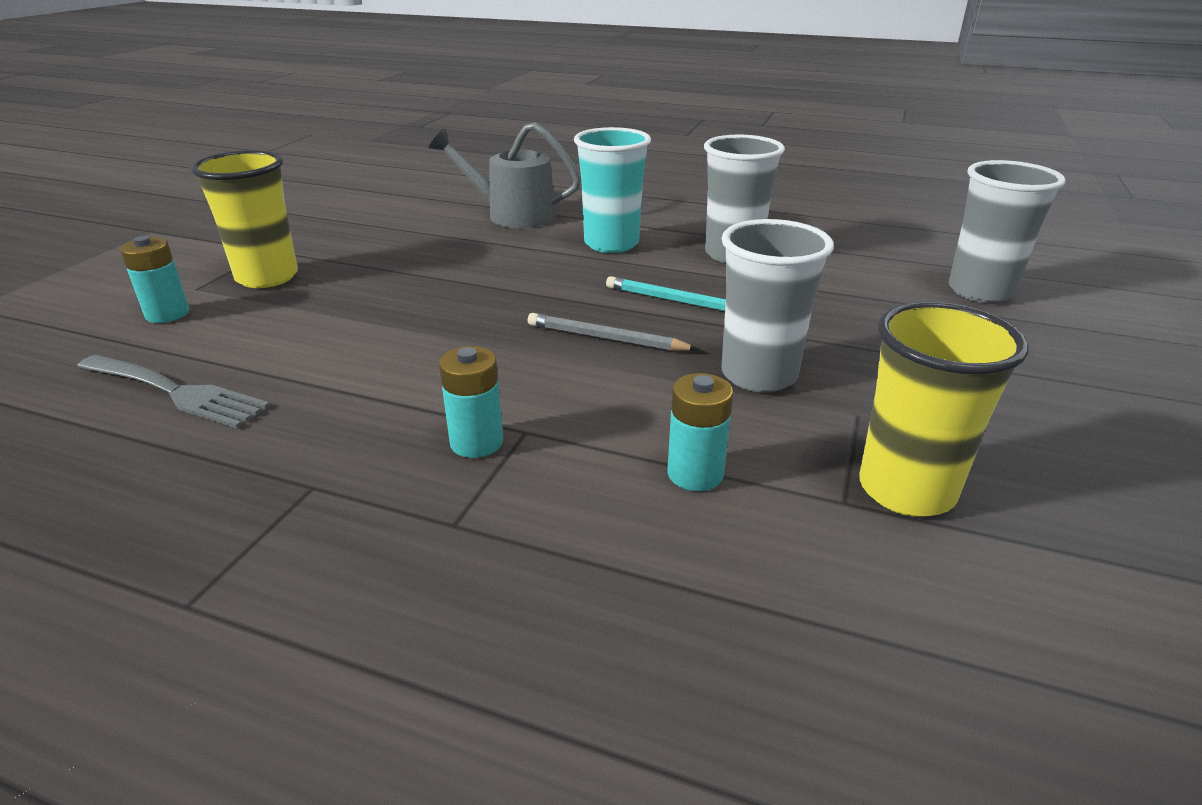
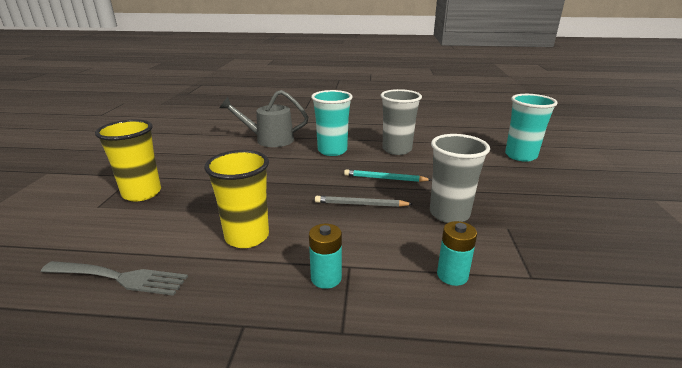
camera: 15 degrees left, 5 degrees down
(167, 314) = (87, 226): turquoise battery -> none
(906, 490) = (555, 265): yellow cup -> yellow cup (247, 237)
(980, 291) = (520, 156): grey cup -> turquoise cup

